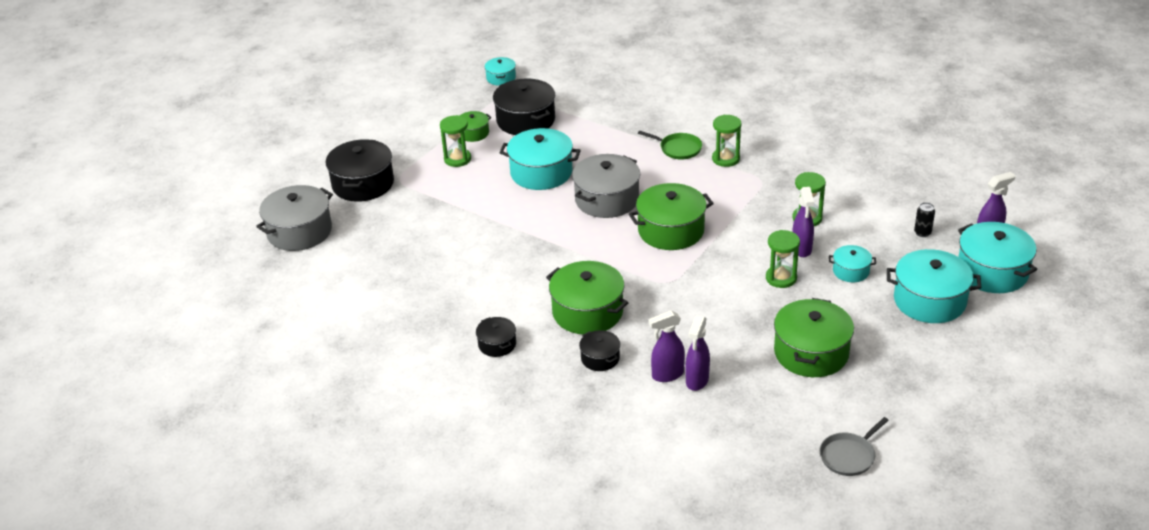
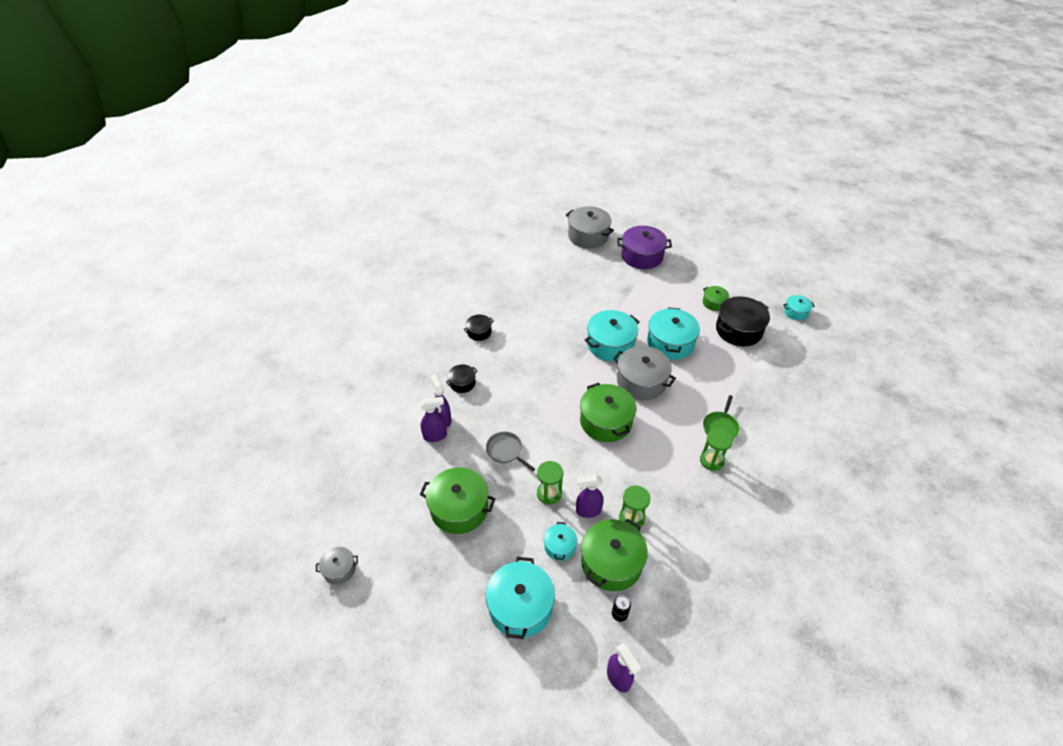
camera: 85 degrees right, 10 degrees up
(363, 184) = (642, 256): black pot -> purple pot
(457, 159) = (679, 297): green hourglass -> none
(587, 312) = (510, 375): green pot -> green pot (611, 563)
(697, 381) = (435, 436): purple spray bottle -> purple spray bottle turned 150 degrees clockwise
(849, 456) = (348, 525): grey pan -> grey pan (506, 451)
(914, 457) = (339, 569): none -> grey pot
(992, 272) = (563, 671): turquoise pot -> turquoise pot (610, 344)

